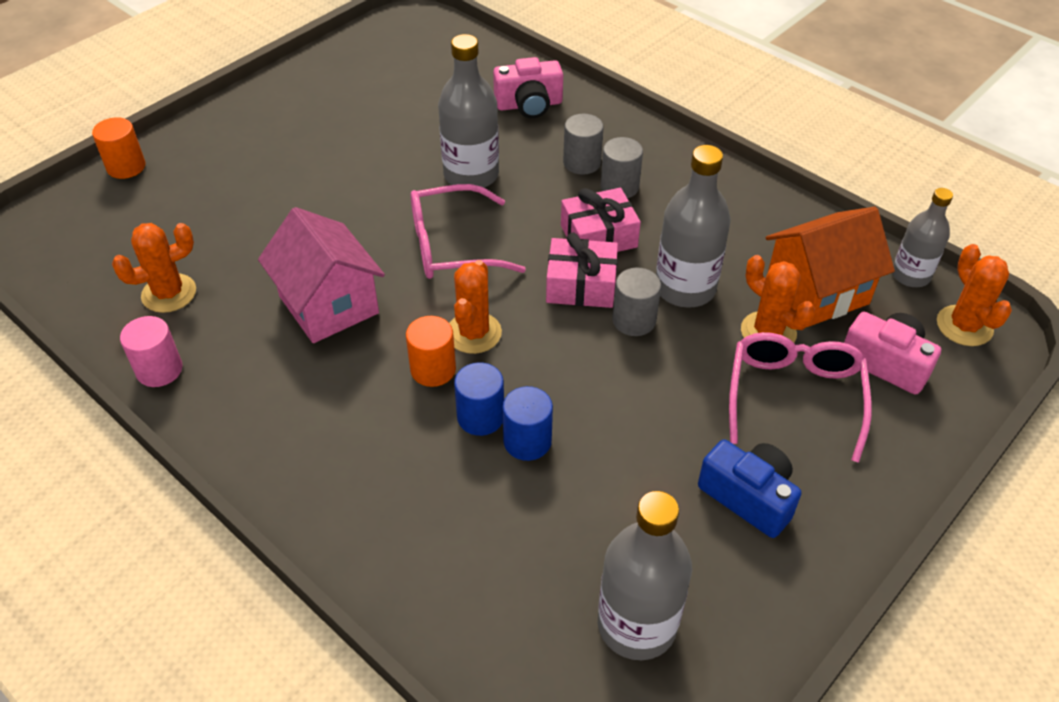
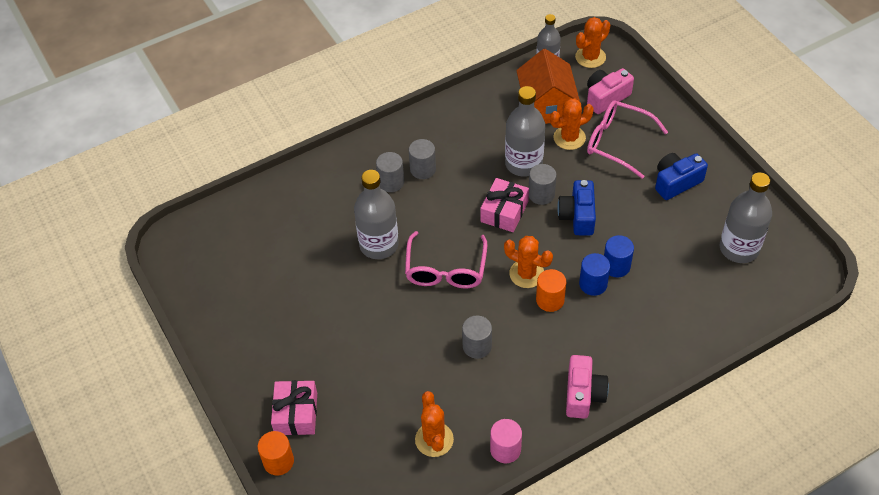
camera: 70 degrees left, 5 degrees up
(329, 305) = (477, 346): pink house -> grey cylinder
(529, 105) = (316, 195): pink camera -> pink camera (583, 394)
(598, 236) = (465, 192): pink gift -> pink gift (296, 413)
(610, 373) = (577, 216): none -> blue camera
(964, 326) = (590, 57): orange cactus -> orange cactus turned 45 degrees counterclockwise

